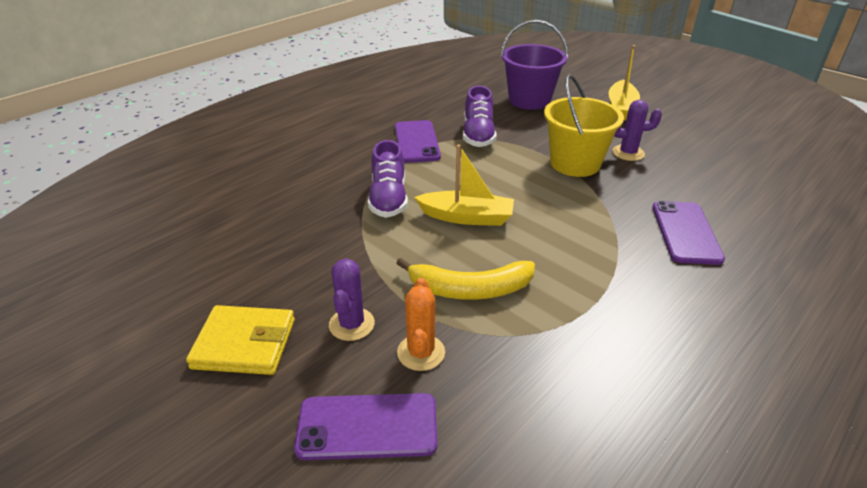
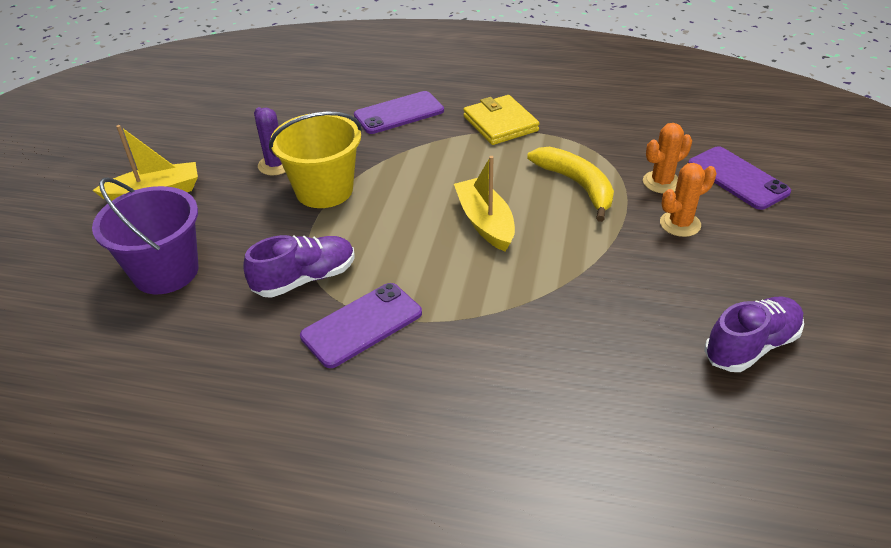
camera: 120 degrees left, 5 degrees up
(244, 344) = (765, 266): yellow wallet -> yellow wallet (500, 123)
(351, 324) = (680, 224): purple cactus -> orange cactus
(388, 199) = (505, 287): purple shoe -> purple shoe (751, 346)

